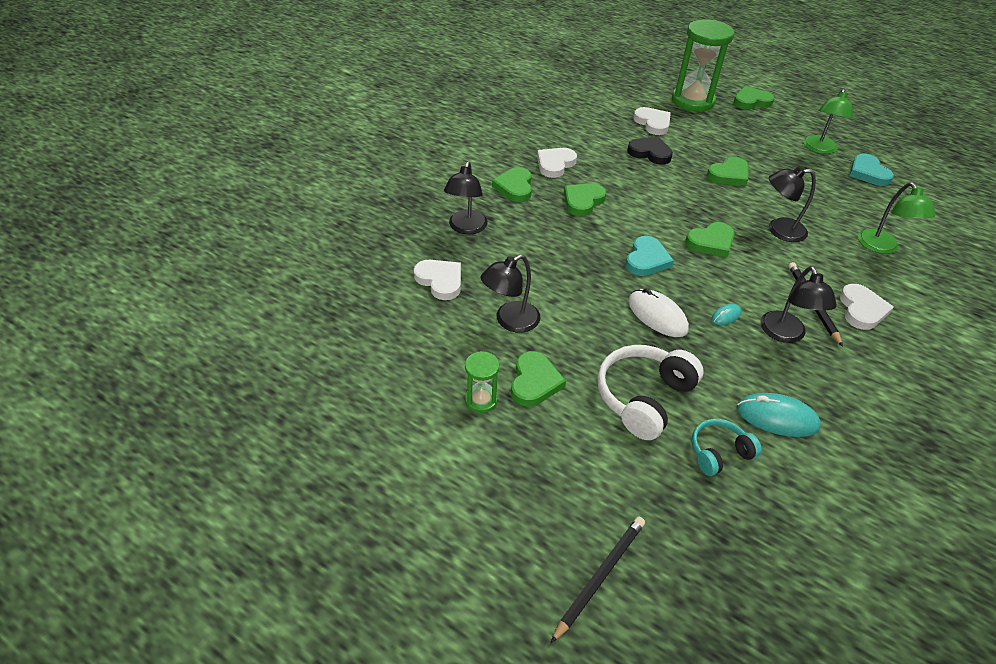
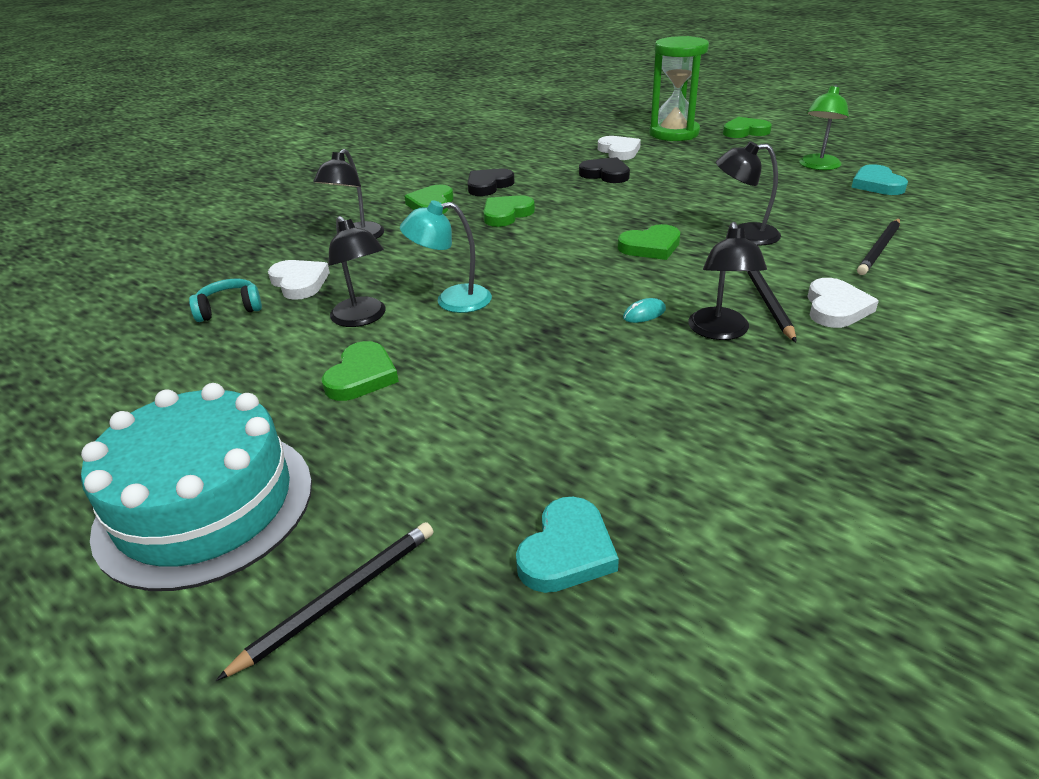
camera: 10 degrees right, 10 degrees down
(471, 506) = (205, 505): none -> turquoise cake
(481, 400) = (283, 393): green hourglass -> none
(510, 321) = (363, 318): black lamp -> black lamp turned 90 degrees counterclockwise
(555, 164) = (488, 185): white heart -> black heart
(574, 302) = (452, 300): none -> turquoise lamp
(644, 398) = (499, 394): white headphones -> none
(646, 260) = (561, 263): turquoise heart -> turquoise heart (567, 551)
(657, 316) = (553, 313): white mouse -> none
(719, 452) = (579, 455): turquoise headphones -> turquoise headphones (230, 309)
(729, 175) = (695, 189): green heart -> none
(777, 417) = (678, 418): turquoise mouse -> none
(882, 247) = (879, 249): green lamp -> black pencil

